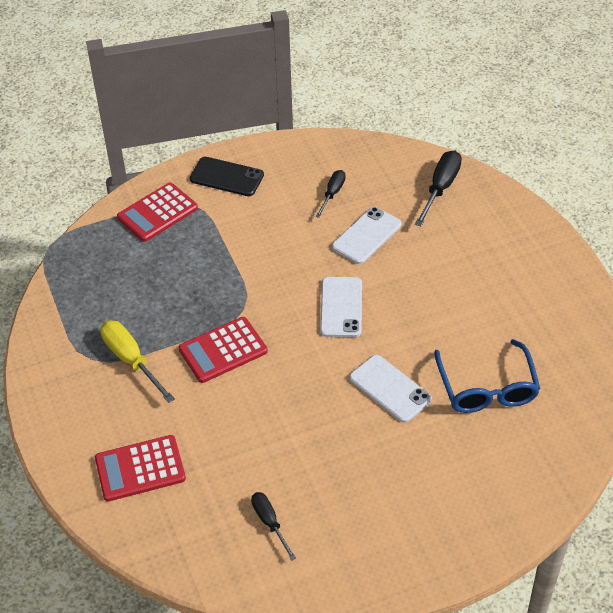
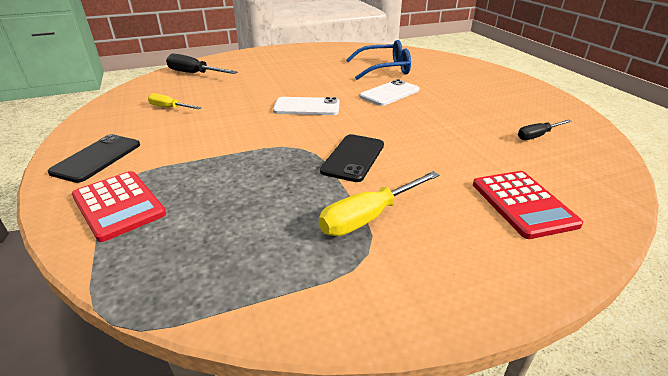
camera: 90 degrees left, 15 degrees down
(223, 350) = (353, 158): red calculator -> black phone
(332, 193) = (169, 108): black screwdriver -> yellow screwdriver
(367, 236) = (230, 97): white phone -> none

